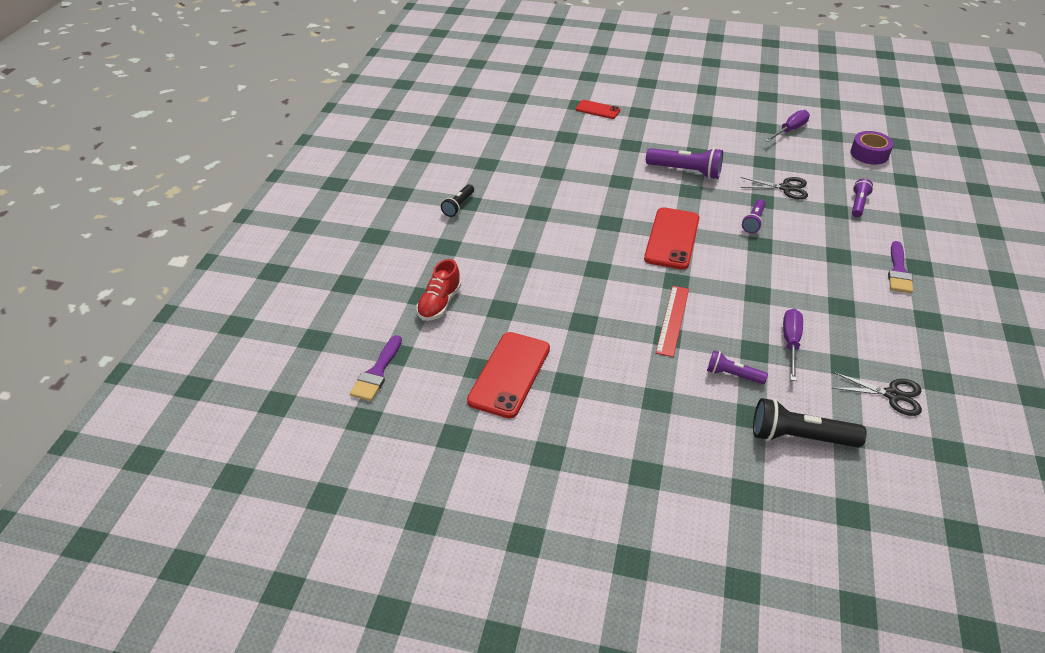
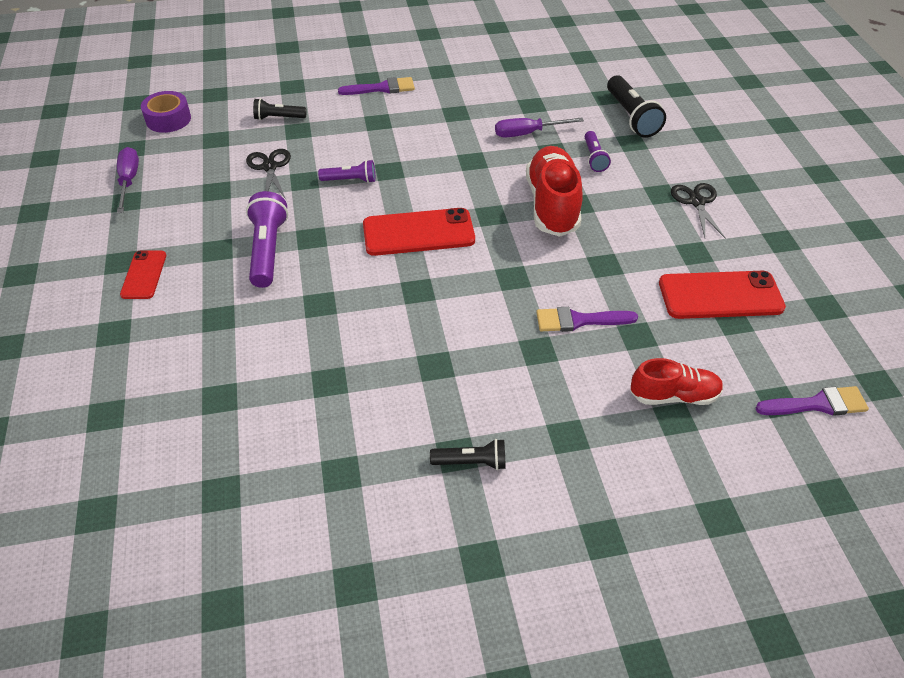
camera: 115 degrees left, 5 degrees up
(534, 286) = (579, 320): none -> purple brush
(597, 110) = (118, 383): red phone -> red phone (144, 275)
(673, 320) = (552, 205): red ruler -> red shoe
(789, 130) = (129, 181): purple screwdriver -> purple screwdriver turned 60 degrees clockwise
(858, 204) = (278, 118): purple flashlight -> black flashlight
(892, 395) = (547, 81): black scissors -> black scissors (697, 202)

